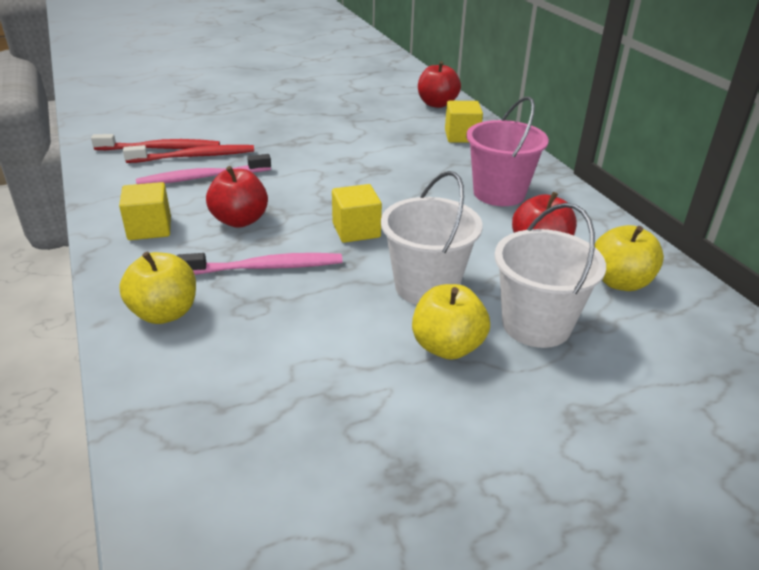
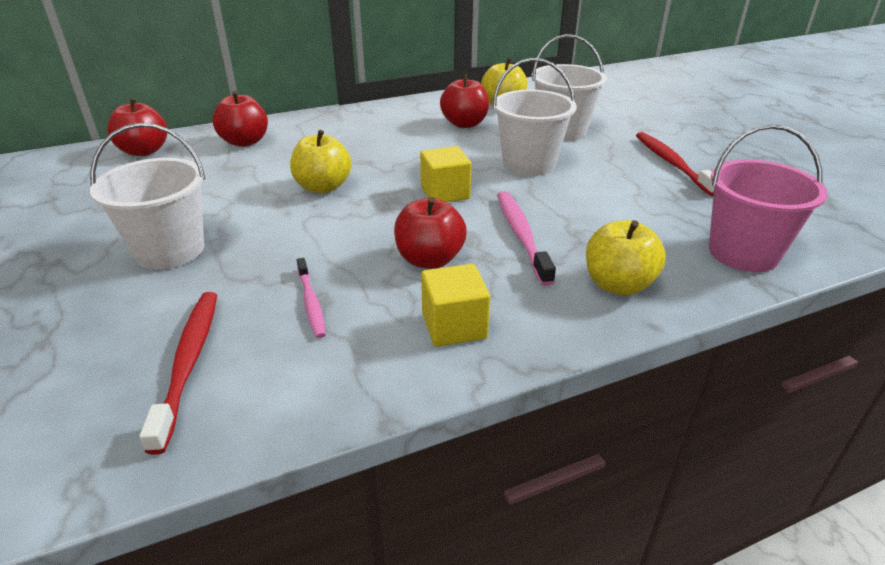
camera: 90 degrees left, 0 degrees up
(194, 156) = (235, 320): red toothbrush -> red toothbrush (672, 163)
(202, 177) = (311, 303): pink toothbrush -> pink toothbrush, size x0.62
(282, 130) = (170, 250): none -> white bucket
(447, 347) = (600, 158): yellow apple -> yellow apple (323, 187)
(461, 136) = (245, 142): yellow cube -> red apple
(499, 193) = (374, 132): pink bucket -> pink bucket (743, 253)

